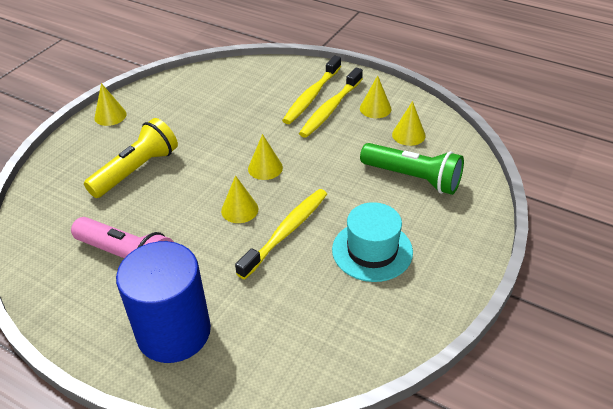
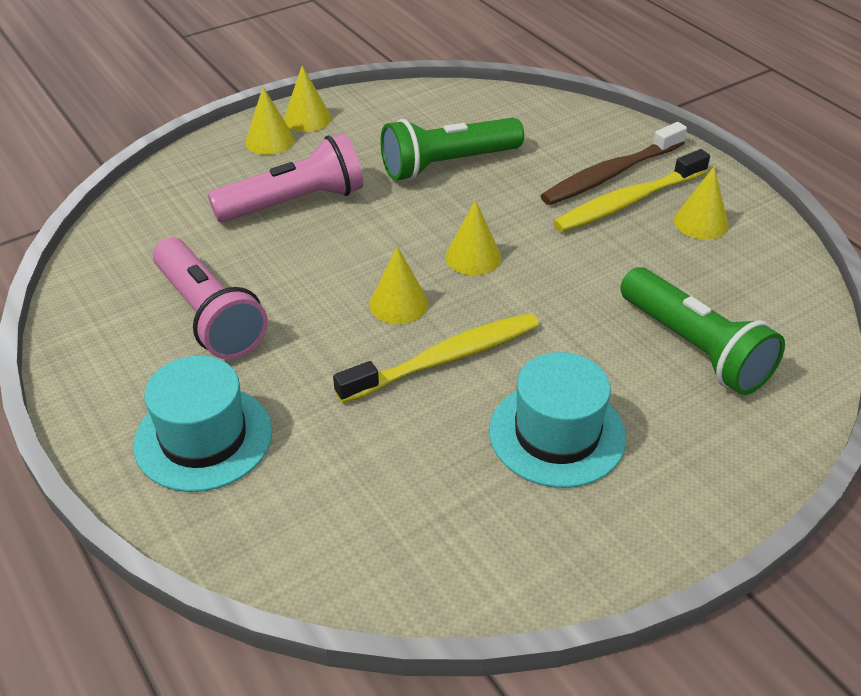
camera: 25 degrees right, 0 degrees up
(136, 170) = (294, 203): yellow flashlight -> pink flashlight
(174, 332) = (203, 438): blue cylinder -> turquoise hat
(216, 118) = (447, 164): none -> green flashlight
(312, 96) = (610, 174): yellow toothbrush -> brown toothbrush
(408, 135) = (730, 279): yellow cone -> yellow cone (270, 141)

